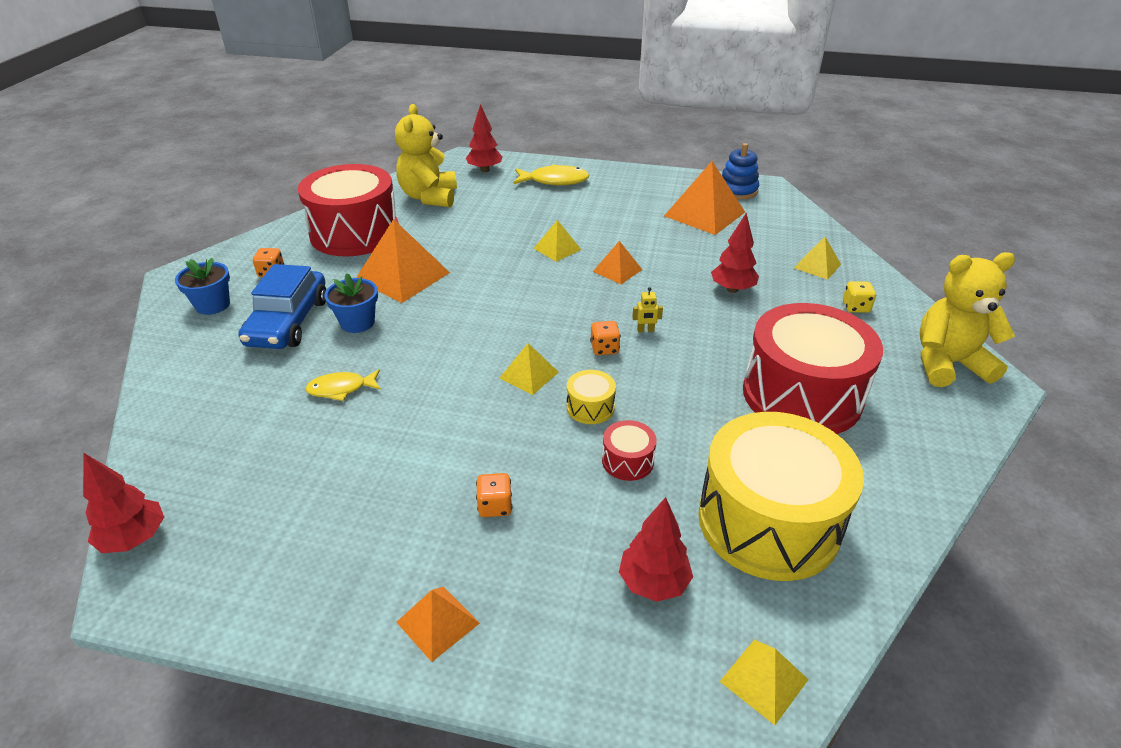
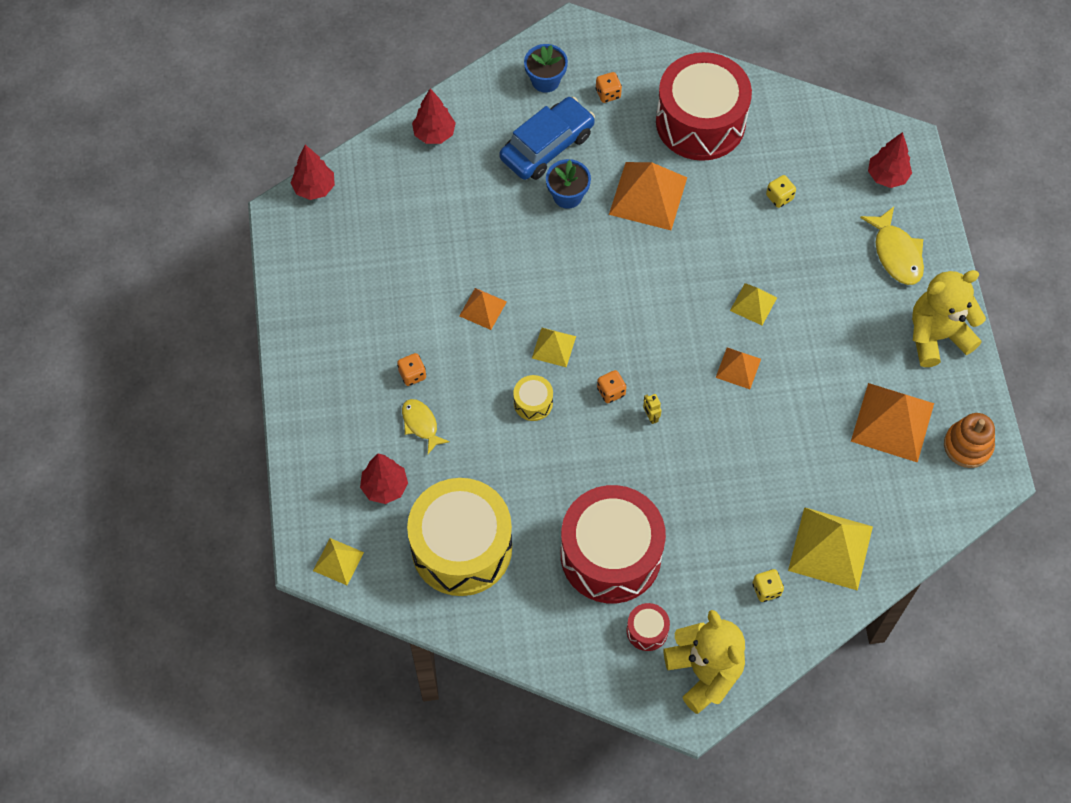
camera: 70 degrees right, 25 degrees up
(288, 322) = (547, 146): blue car -> blue car turned 150 degrees clockwise
(341, 389) = (485, 226): yellow fish -> yellow fish (421, 424)
(429, 197) = (800, 151): yellow teddy bear -> yellow teddy bear (937, 336)
(437, 622) = (316, 378): orange pyramid -> orange pyramid (483, 308)
(463, 215) = (779, 197): none -> yellow dice
(627, 461) = (485, 444): red drum -> red drum (647, 631)
(732, 289) = (749, 476): red tree -> red tree (434, 134)
(737, 190) = (967, 446): blue stacking toy -> orange stacking toy
(817, 266) = (830, 548): yellow pyramid -> yellow pyramid, size x1.86

